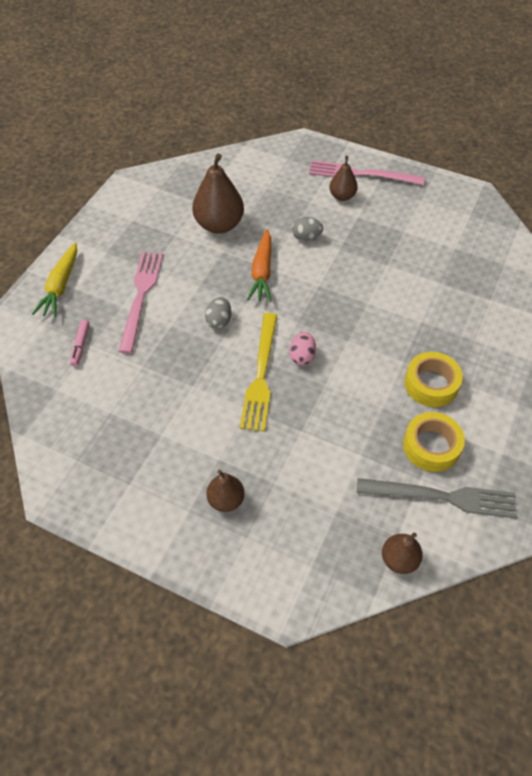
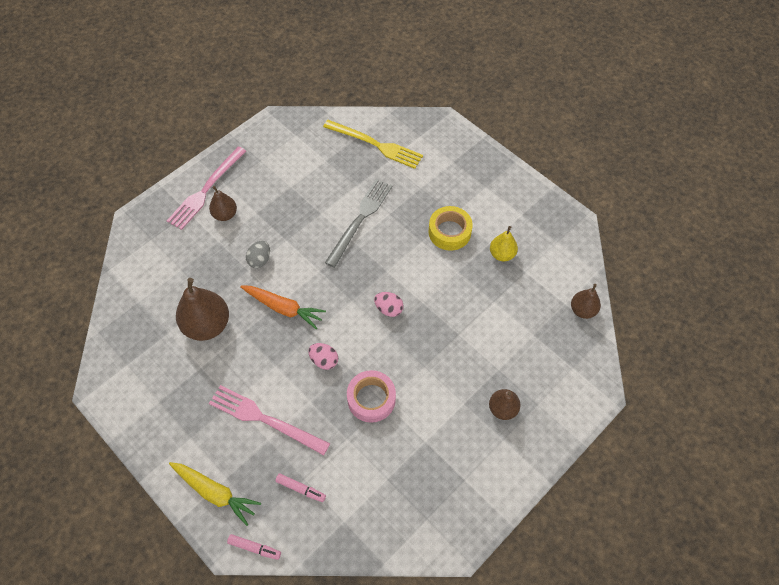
camera: 70 degrees left, 5 degrees up
(17, 330) = (254, 548): none -> pink marker
(192, 372) = (371, 399): none -> pink tape
(219, 321) = (324, 360): grey egg -> pink egg
(260, 375) = (395, 346): yellow fork -> yellow fork (375, 145)
(431, 446) = (502, 254): yellow tape -> yellow pear
(442, 497) = (544, 265): grey fork -> grey fork (360, 219)

